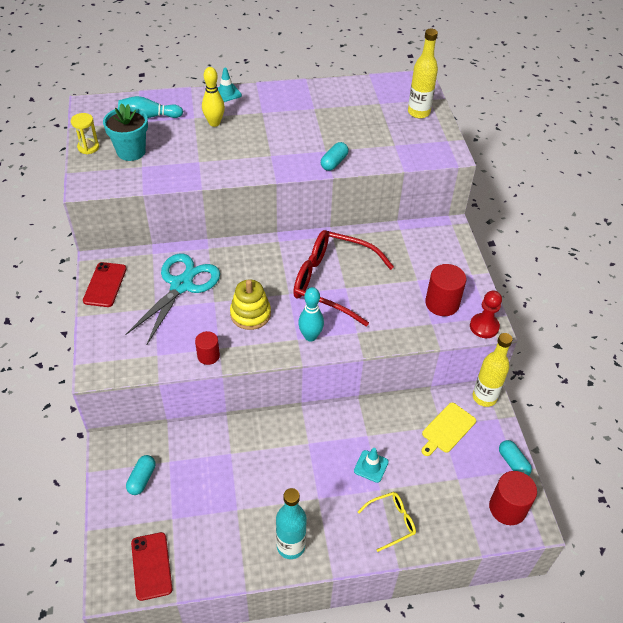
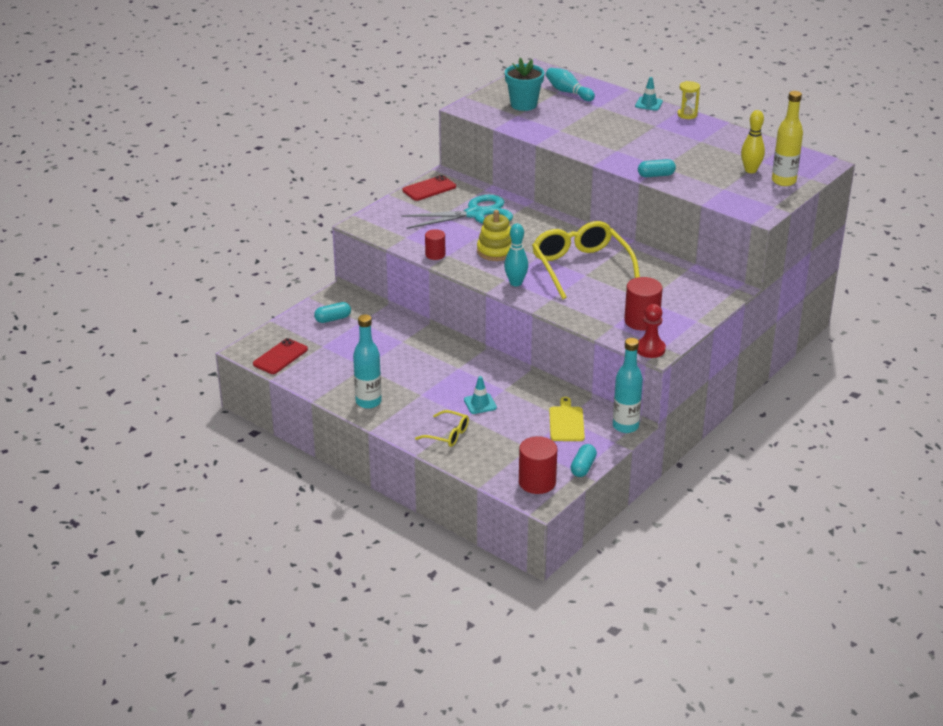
camera: 50 degrees right, 15 degrees down
(88, 147) = (500, 90): yellow hourglass -> yellow hourglass (687, 115)
(214, 123) = (608, 116): yellow bowling pin -> yellow bowling pin (750, 170)
(332, 282) = (581, 267): red glasses -> yellow glasses
(447, 429) = (566, 422): yellow cutting board -> yellow cutting board turned 90 degrees clockwise
(484, 397) = (625, 426): yellow bottle -> turquoise bottle

